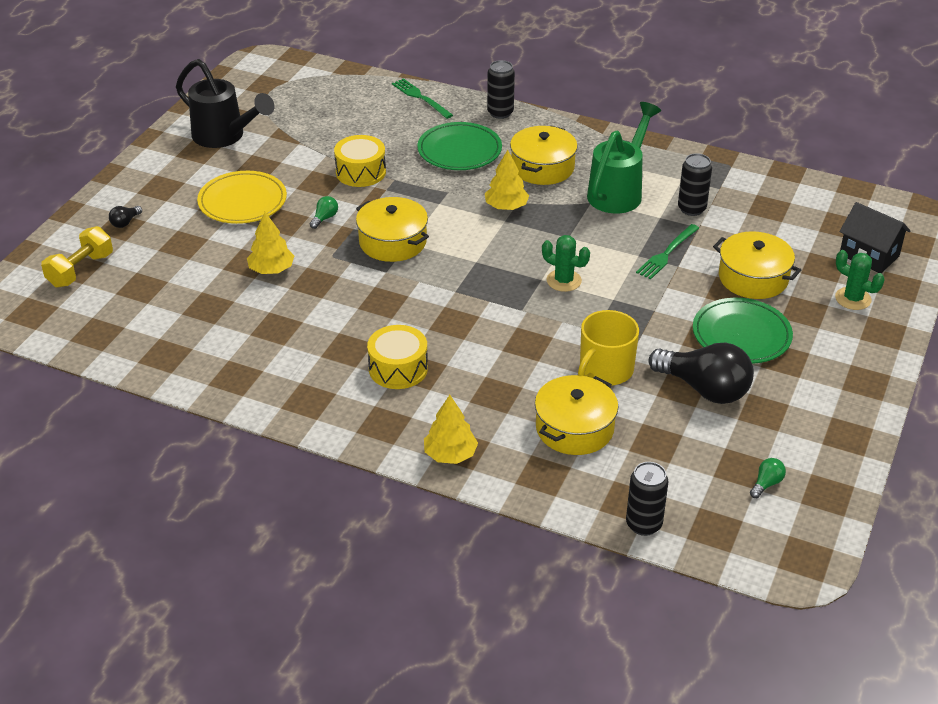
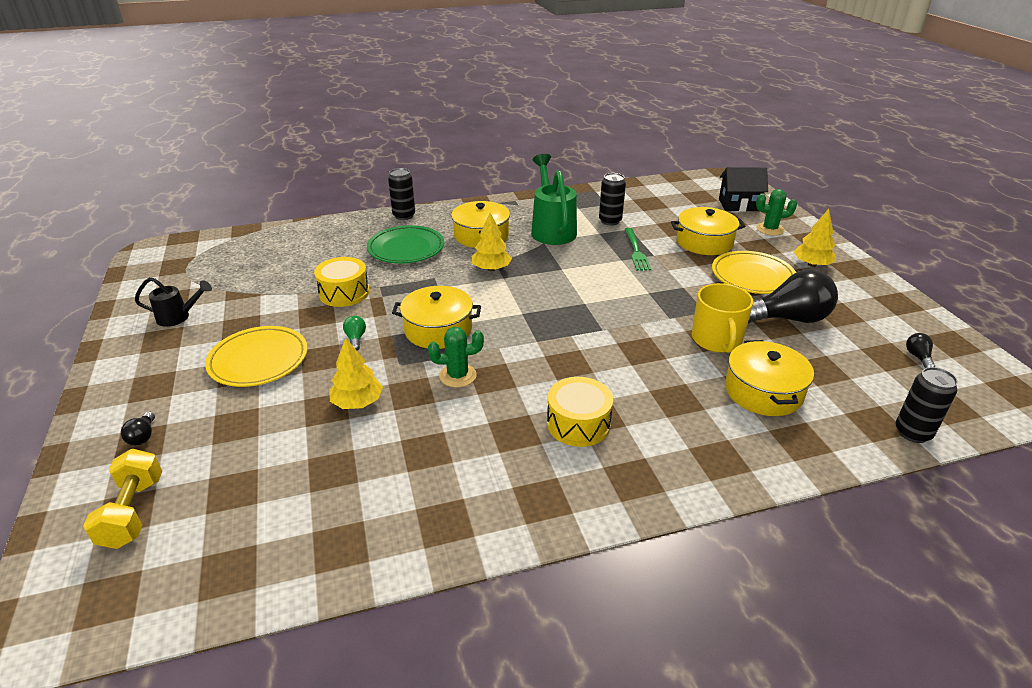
camera: 40 degrees left, 5 degrees down
(225, 137) = (179, 317): black watering can -> black watering can, size x0.55
(420, 98) = (329, 228): green fork -> none
(450, 455) = (719, 469): yellow tree -> yellow tree (812, 264)
(564, 281) = (600, 296): green cactus -> green cactus (458, 376)
(741, 335) = (752, 276): green plate -> yellow plate
(766, 484) = (918, 357): green light bulb -> black light bulb

